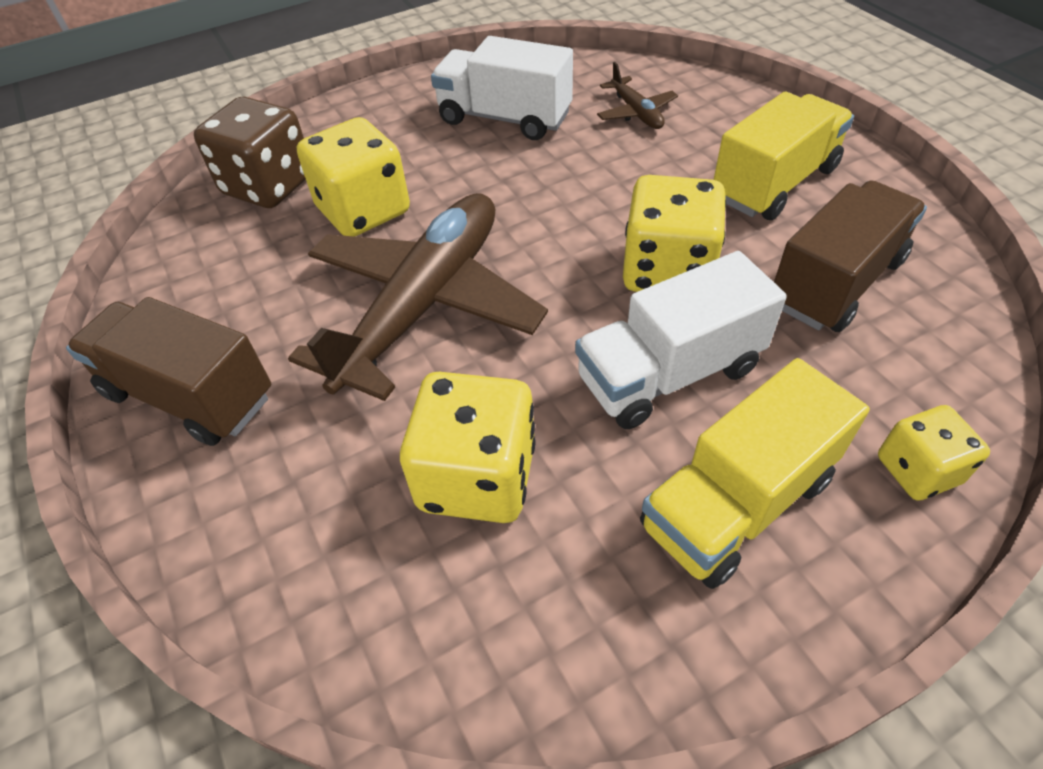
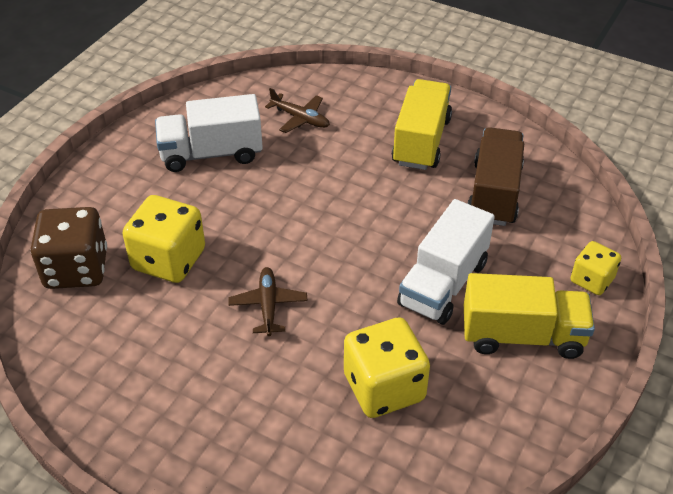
camera: 35 degrees left, 5 degrees down
(189, 395) = (164, 428): brown truck -> none
(423, 305) = (268, 305): brown plane -> brown plane, size x0.43
(667, 271) = (399, 223): yellow dice -> none
(736, 502) = (522, 336): yellow truck -> yellow truck turned 105 degrees counterclockwise

